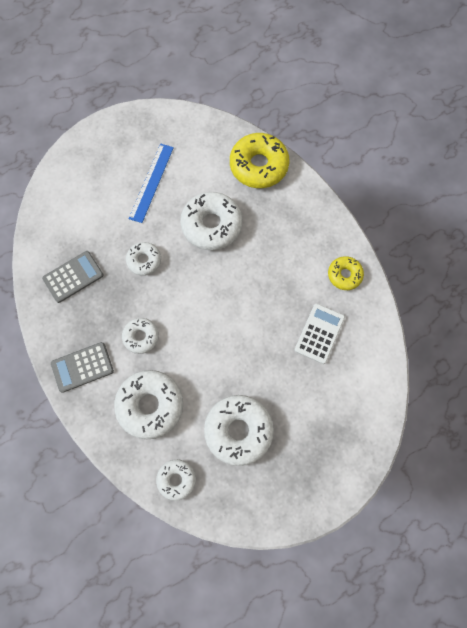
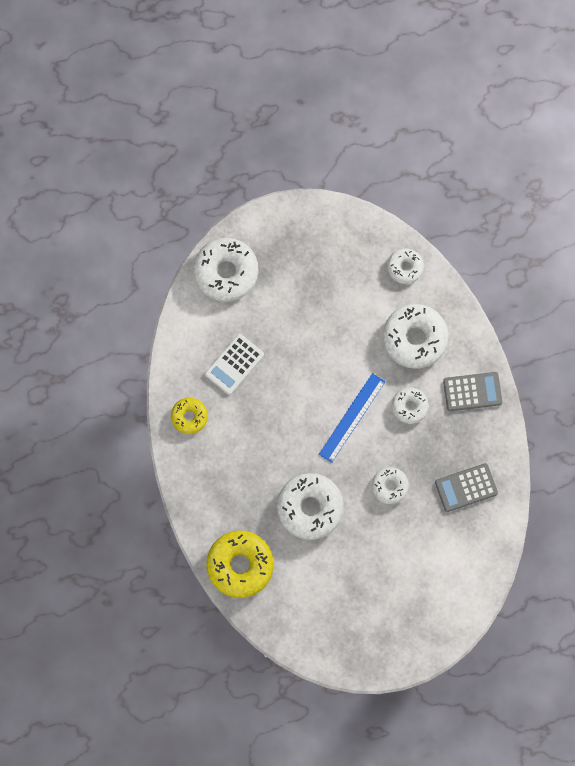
camera: 165 degrees left, 5 degrees up
(151, 182) = (362, 576): blue ruler -> blue ruler (352, 417)
(238, 431) = (338, 294): white donut -> white donut (226, 272)

